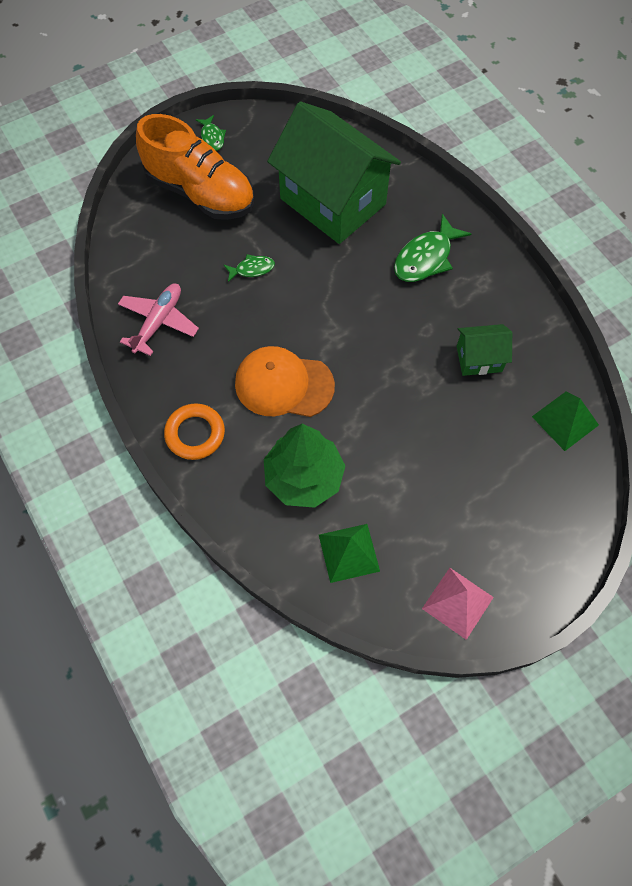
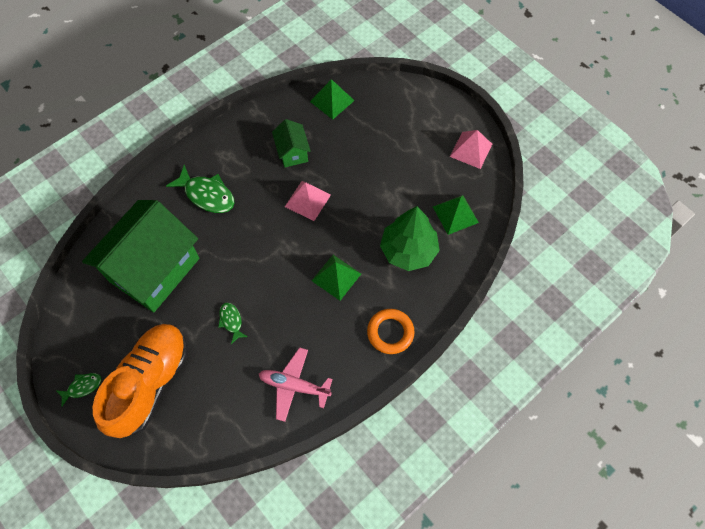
camera: 100 degrees left, 0 degrees up
(284, 384) = (336, 277): orange cap -> green pyramid
(401, 367) = (307, 200): none -> pink pyramid

